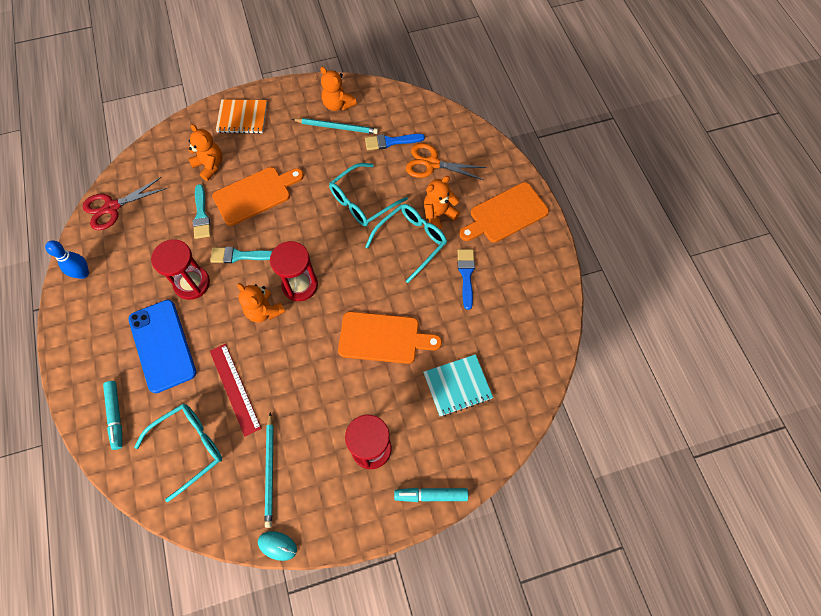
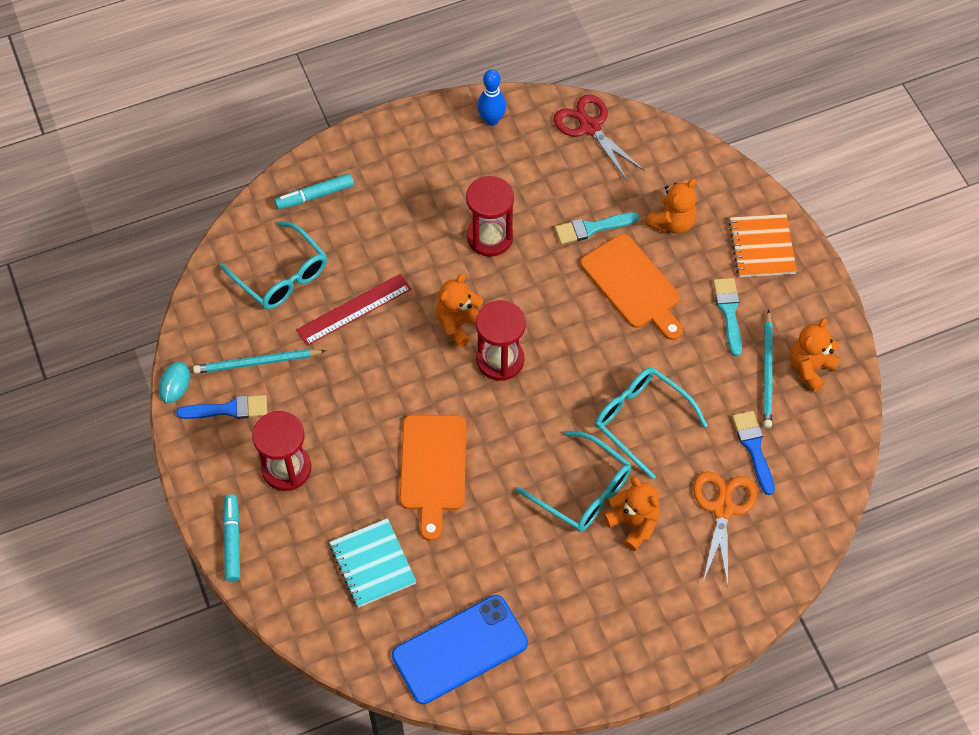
camera: 85 degrees right, 5 degrees down
(162, 345) = (404, 223): blue phone -> blue phone (460, 650)
(239, 256) = (536, 283): turquoise brush -> turquoise brush (729, 312)
(466, 275) = (538, 567): blue brush -> blue brush (228, 409)
(505, 214) = (646, 618): orange cutting board -> none

